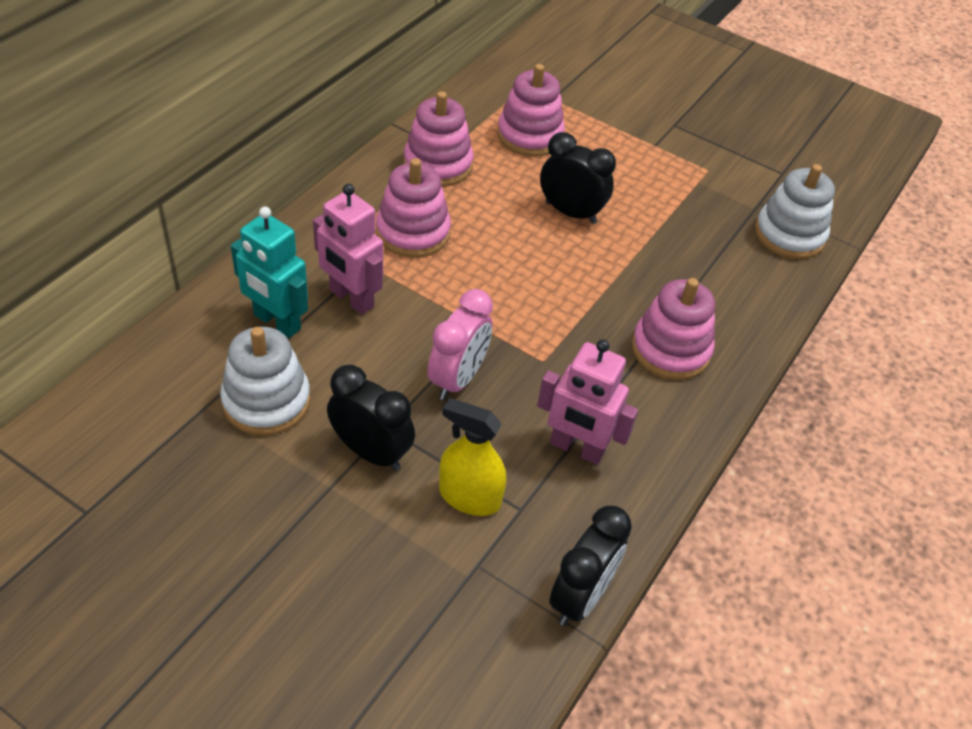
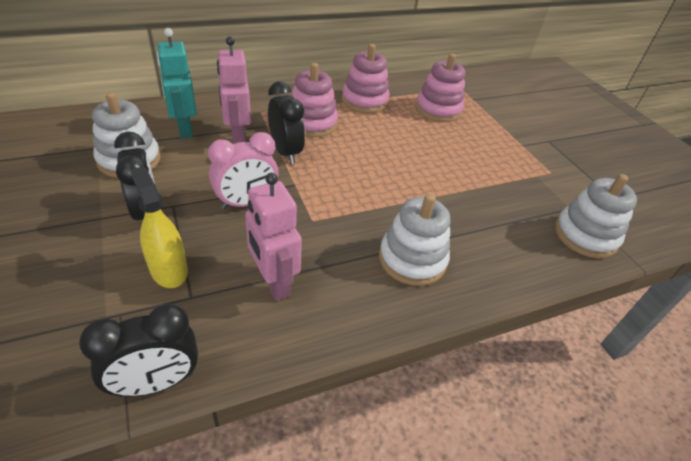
camera: 35 degrees right, 5 degrees down
(570, 213) = (423, 154): black clock -> black clock (285, 152)
(670, 350) = (412, 259): pink stacking toy -> white stacking toy

